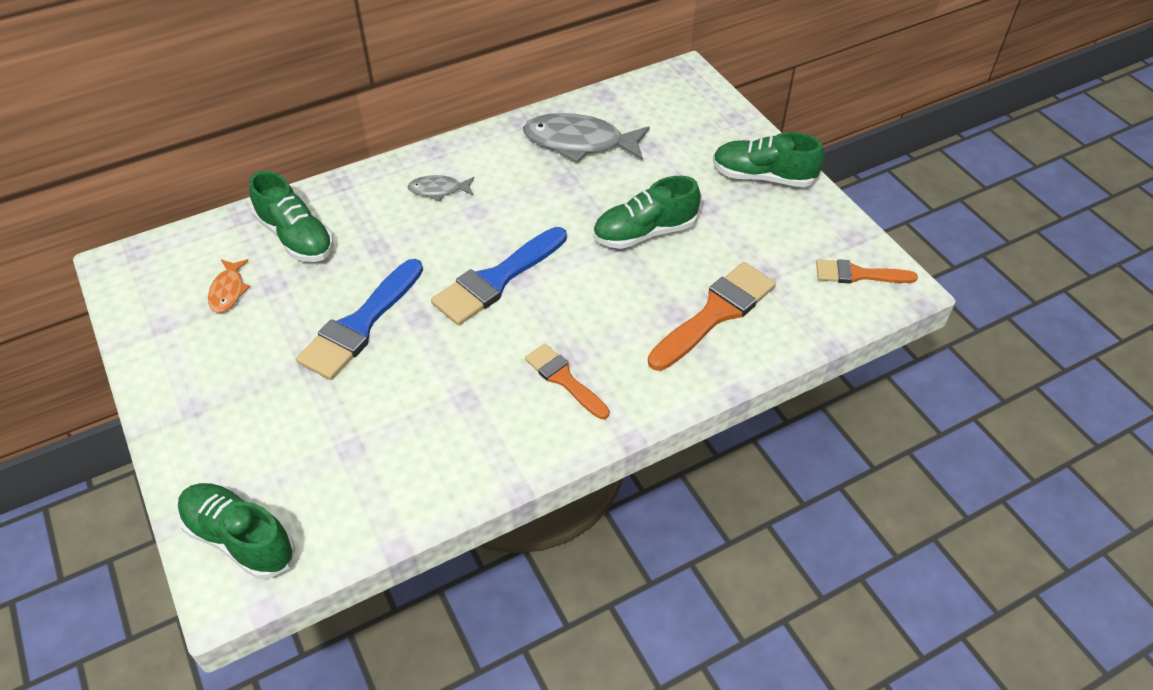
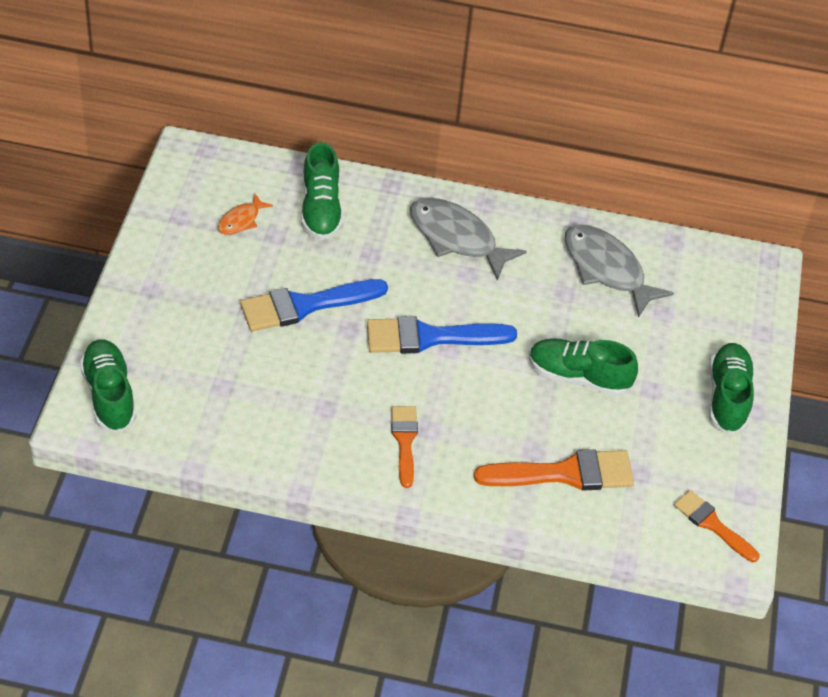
camera: 35 degrees right, 0 degrees up
(438, 190) = (457, 238): grey fish -> grey fish, size x1.97
(763, 177) = (727, 397): green shoe -> green shoe turned 45 degrees clockwise

